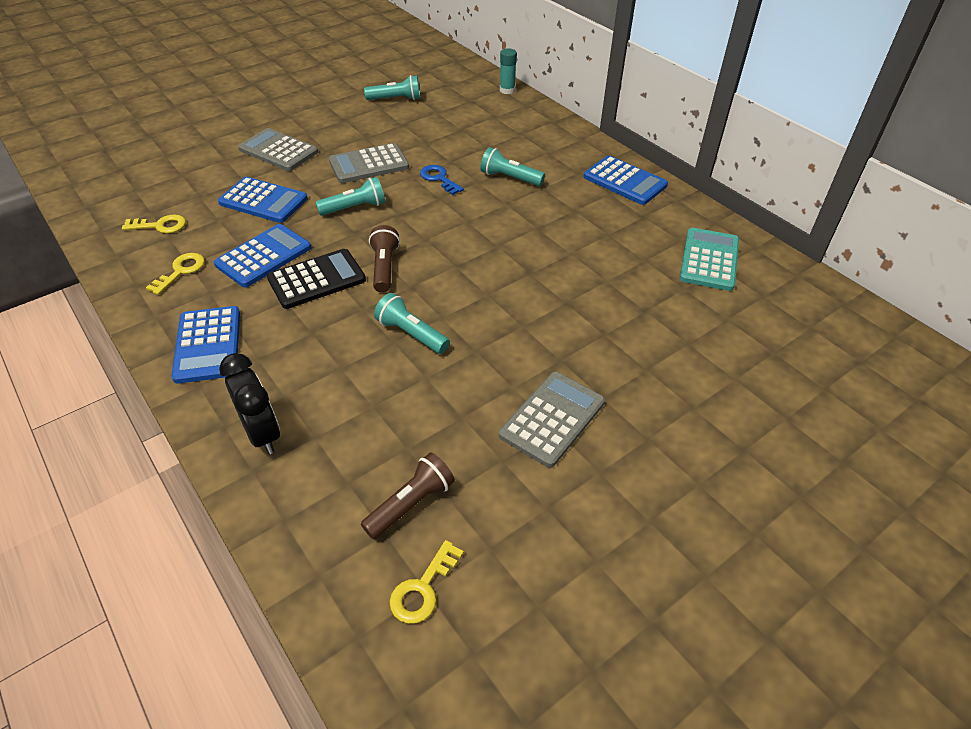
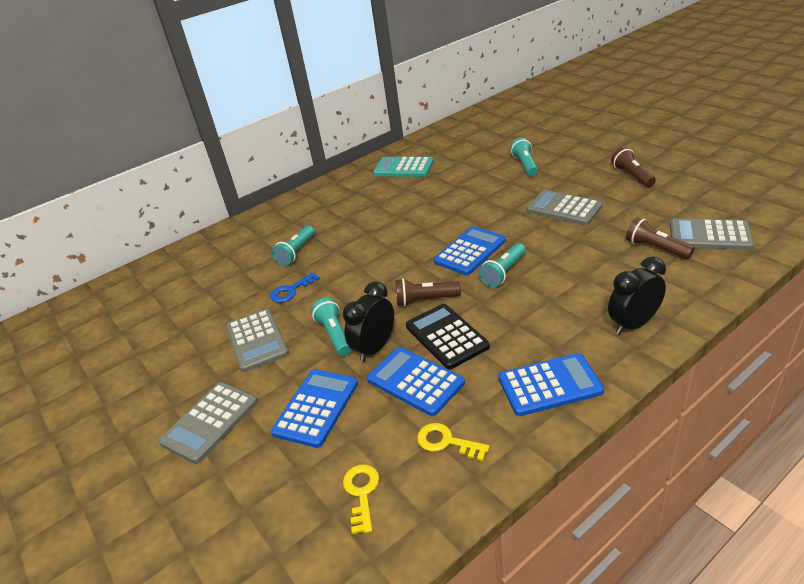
camera: 85 degrees left, 10 degrees down
(322, 232) = (375, 348): none -> black clock
(396, 99) = (122, 345): turquoise flashlight -> turquoise flashlight (525, 165)
(423, 589) = (709, 235): yellow key -> grey calculator
(507, 90) = (139, 271): turquoise glue stick -> none
(624, 181) = (309, 201): blue calculator -> blue calculator (470, 251)
(648, 536) = (632, 176): none -> brown flashlight

